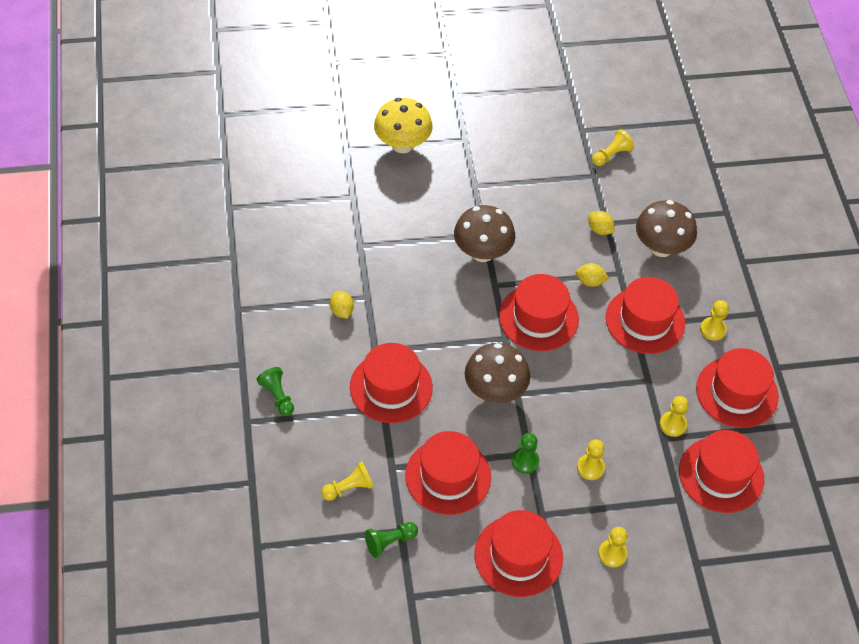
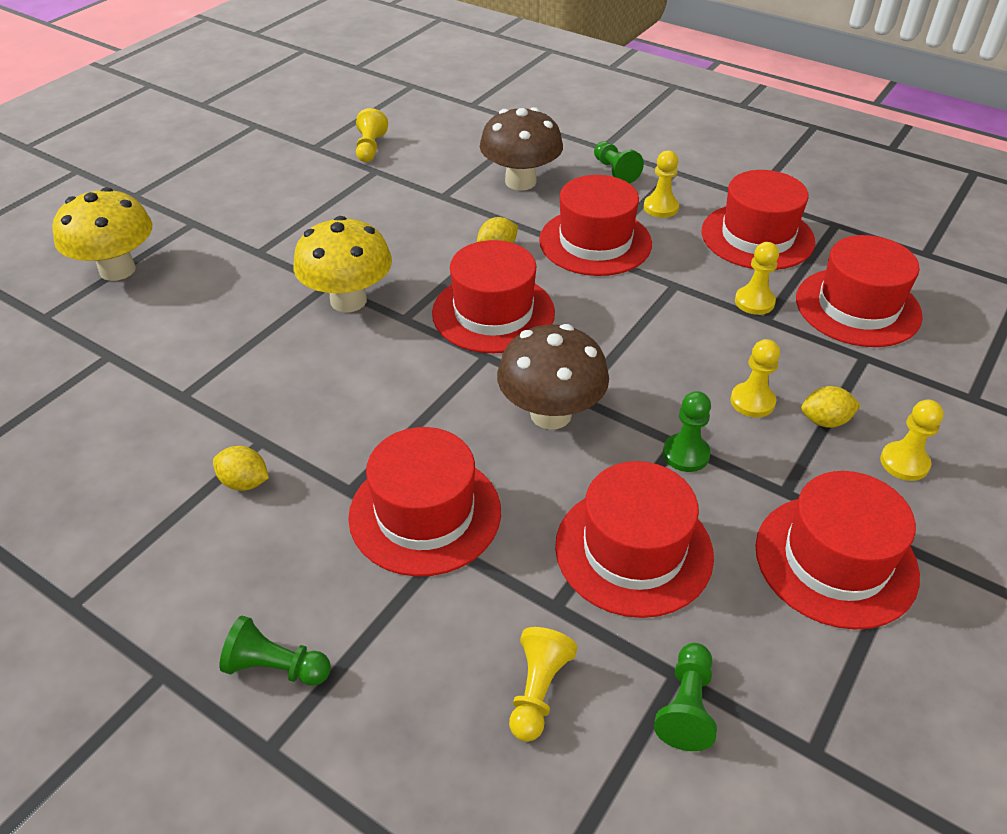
camera: 45 degrees left, 10 degrees down
(482, 252) = (348, 300): brown mushroom -> yellow mushroom
(600, 230) = (444, 205): yellow lemon -> yellow lemon (825, 421)
(724, 284) = (615, 171): none -> green pawn

